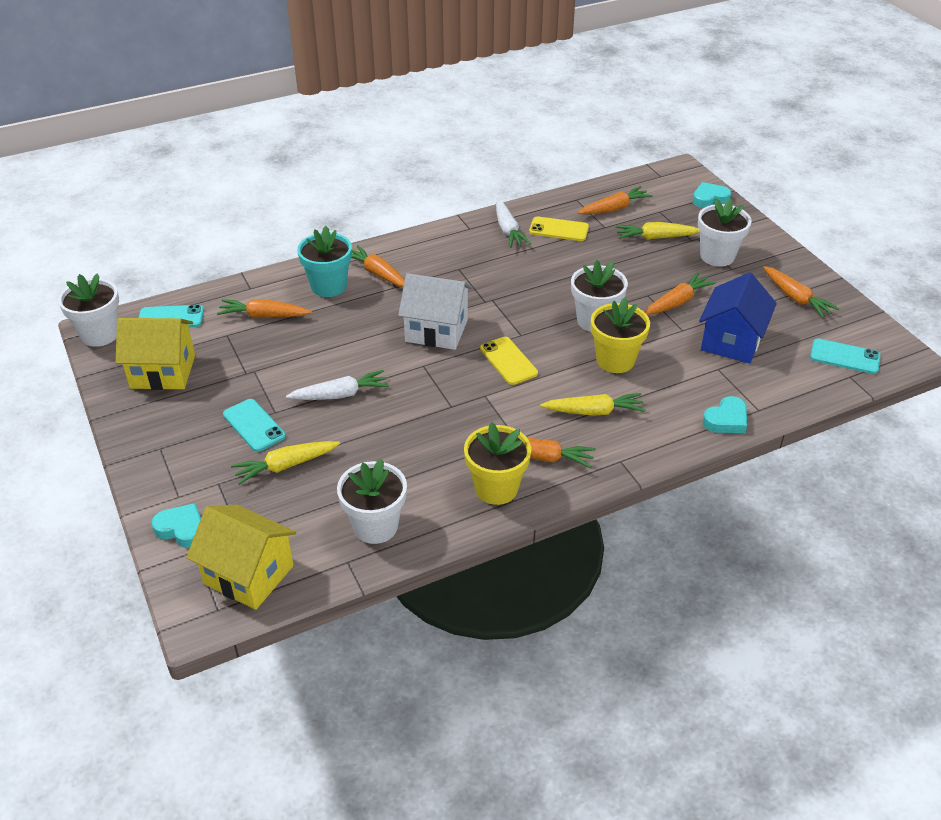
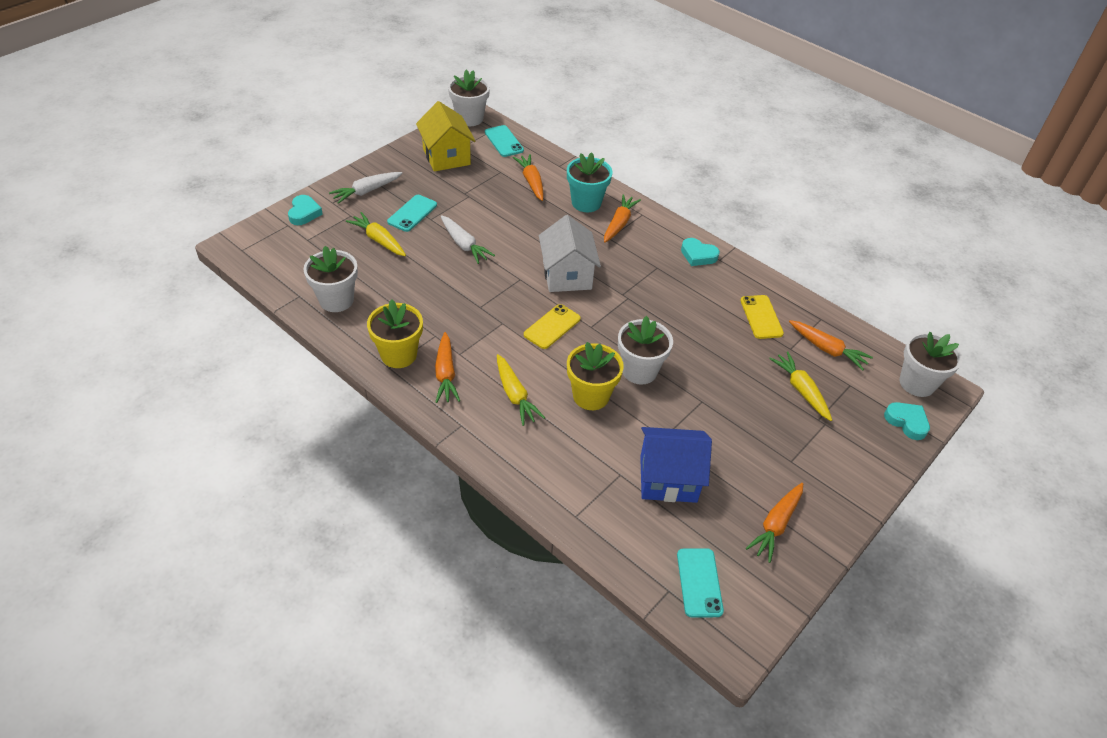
camera: 65 degrees right, 5 degrees up
(248, 574) = (274, 254): yellow house -> none
(508, 230) = (735, 284): white carrot -> white carrot (366, 191)
(677, 302) = (705, 426): orange carrot -> none
(717, 256) = (804, 445): white flower pot -> white flower pot (917, 383)
(726, 420) = (548, 492): turquoise heart -> turquoise heart (698, 255)

